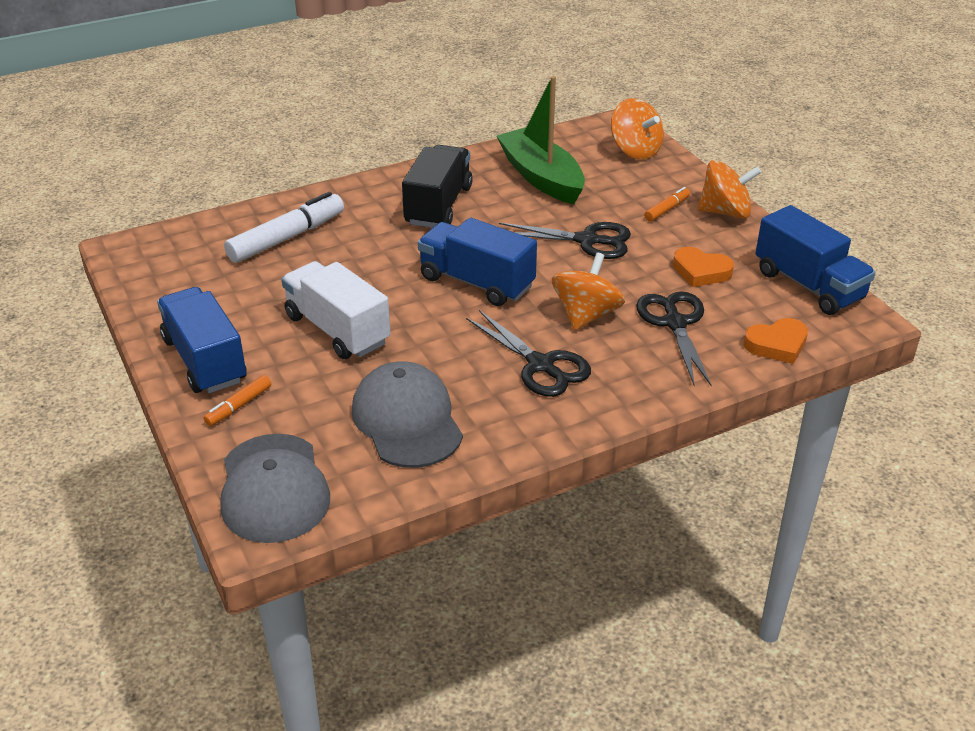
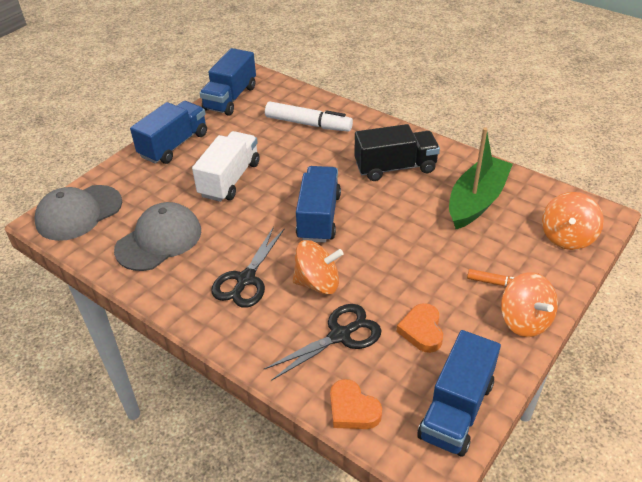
camera: 65 degrees right, 5 degrees up
(148, 282) = (230, 98): none -> blue truck
(239, 406) = (141, 172): orange marker -> none
(587, 240) = (412, 252): black scissors -> none

